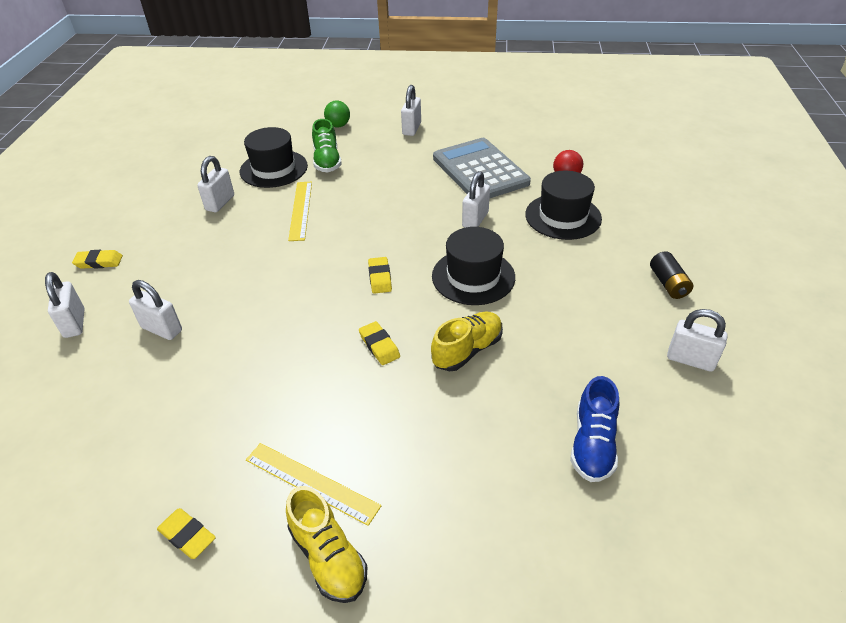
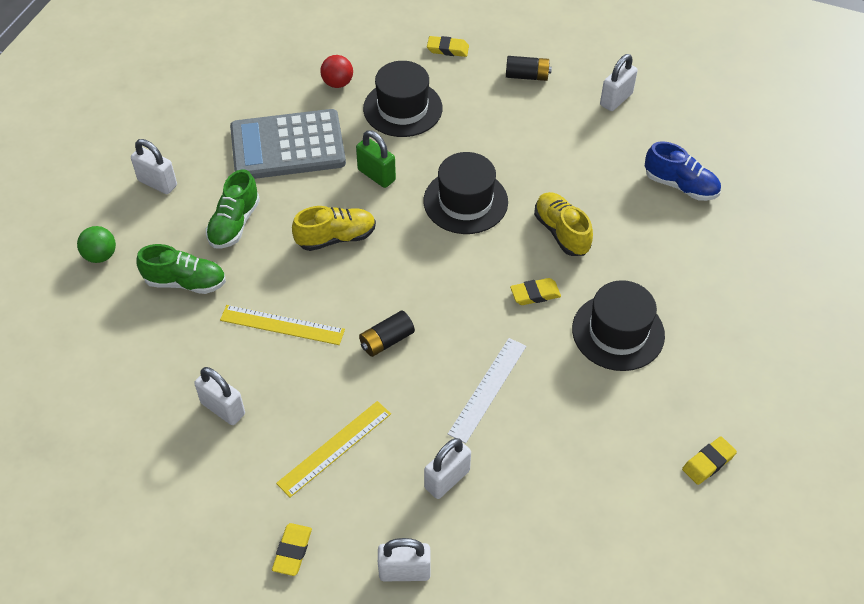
camera: 75 degrees left, 10 degrees up
(259, 335) = (488, 389): none -> white ruler
(273, 169) = (171, 341): black hat -> black hat (618, 332)
(299, 264) = (386, 341): none -> black battery
(311, 482) = (675, 369): yellow ruler -> yellow ruler (334, 448)
(328, 557) = (744, 368): yellow shoe -> yellow shoe (336, 238)
(380, 278) = (438, 274): yellow eraser -> yellow eraser (447, 49)
(389, 167) = (234, 224): none -> green shoe
(475, 220) = (376, 175): white padlock -> green padlock

